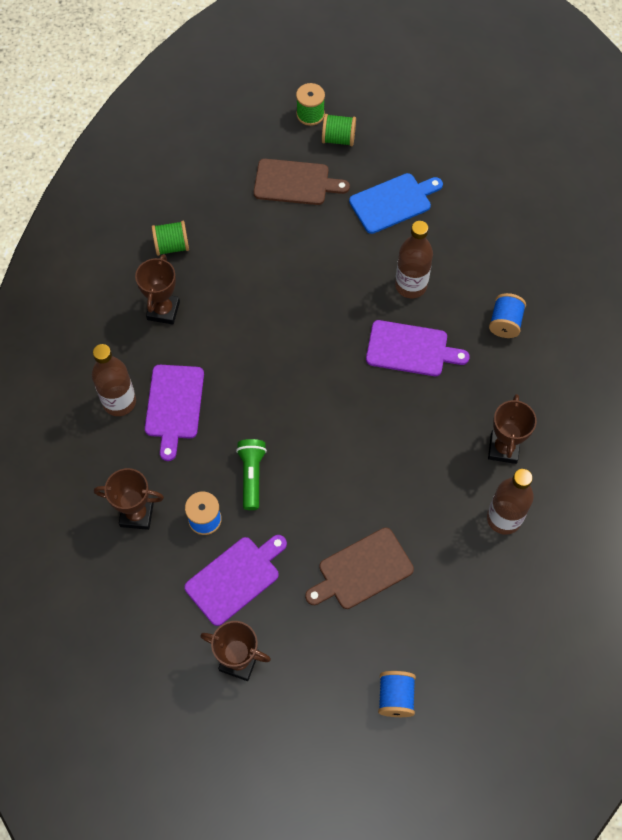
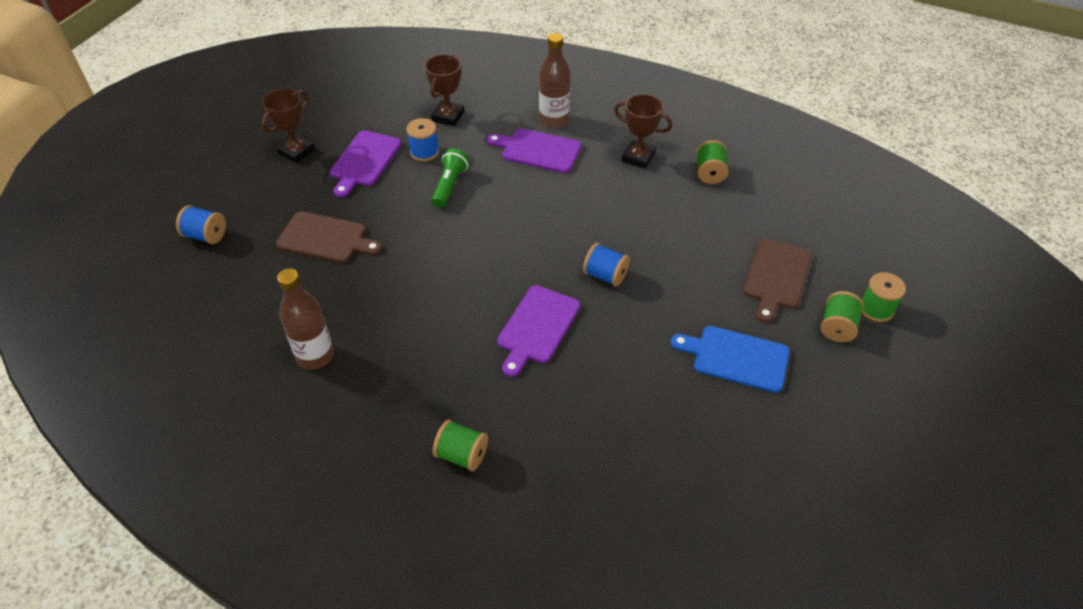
camera: 105 degrees right, 15 degrees down
(235, 578) = (364, 161): purple cutting board -> purple cutting board turned 45 degrees clockwise
(251, 476) = (449, 185): green flashlight -> green flashlight turned 90 degrees counterclockwise
(362, 570) = (325, 238): brown cutting board -> brown cutting board turned 120 degrees clockwise
(393, 202) = (736, 358): blue cutting board -> blue cutting board turned 120 degrees clockwise
(411, 286) = (617, 347): brown bottle -> none
(503, 448) = (389, 377): brown trophy -> none
(505, 323) = (541, 424): blue spool -> blue spool (605, 275)
(553, 371) = (462, 455): none -> green spool

